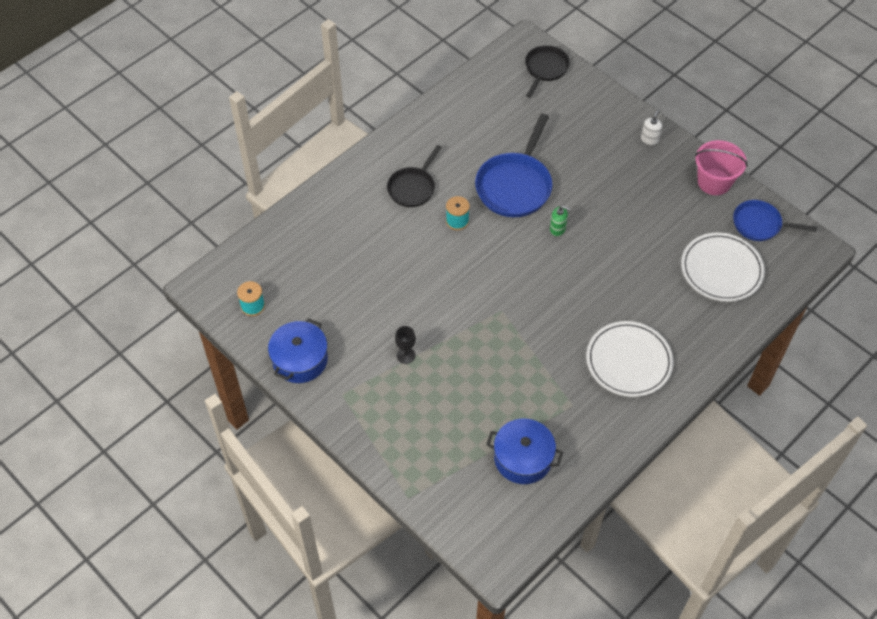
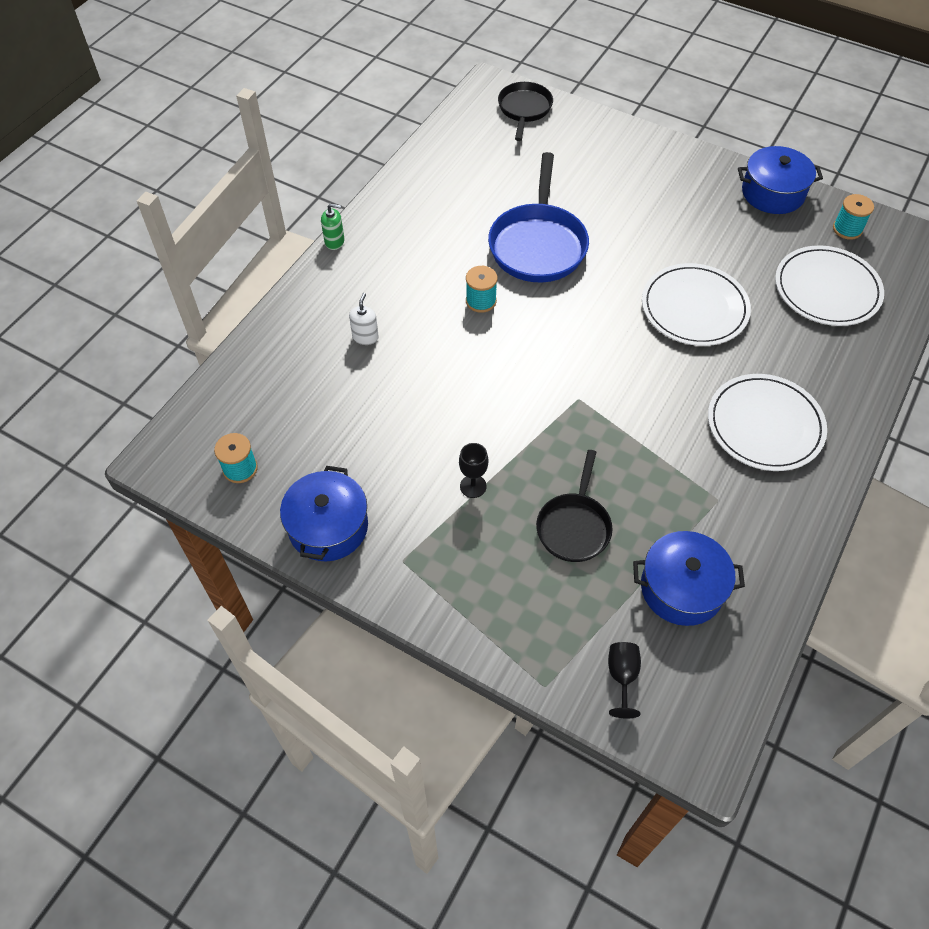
camera: 15 degrees left, 0 degrees up
(413, 188) = (410, 273): black pan -> black pan (574, 526)
(461, 504) = (622, 676): none -> black goblet
(557, 229) = (610, 284): green soap dispenser -> green soap dispenser (334, 242)
(613, 261) = (694, 308): none -> white plate
(649, 139) = (677, 162): white soap dispenser -> white soap dispenser (365, 337)
(714, 182) = (773, 193): pink bucket -> blue pot
(760, 224) = (847, 229): blue pan -> turquoise spool

